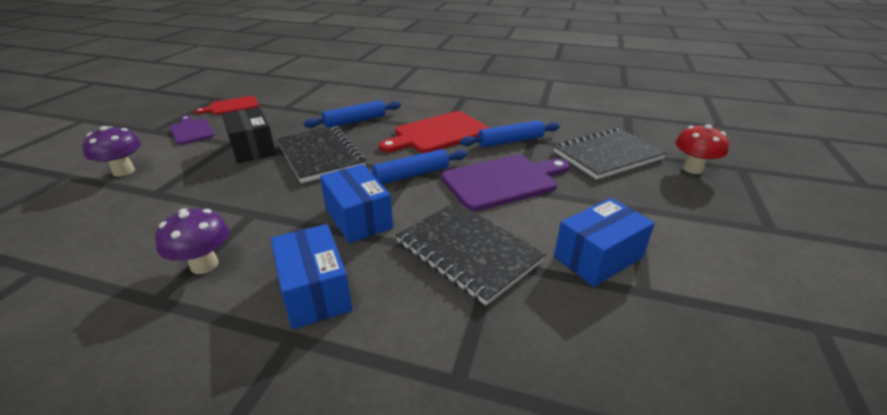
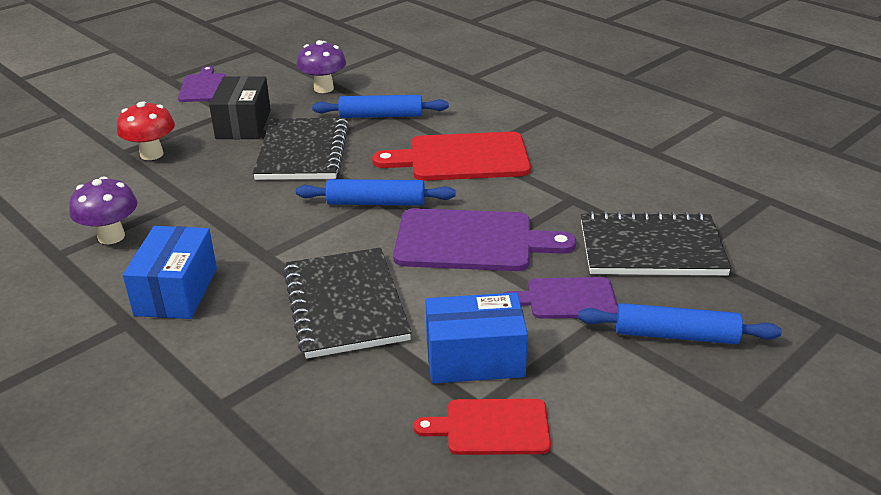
camera: 30 degrees right, 0 degrees up
(124, 171) = (112, 121): purple mushroom -> purple mushroom (323, 88)
(232, 106) = (265, 63): red cutting board -> red cutting board (491, 427)
(358, 218) = (275, 235): blue box -> none
(510, 141) = (542, 193): blue rolling pin -> blue rolling pin (676, 335)
(601, 198) = (566, 299): none -> purple cutting board
(692, 169) = (752, 302): red mushroom -> red mushroom (151, 154)

